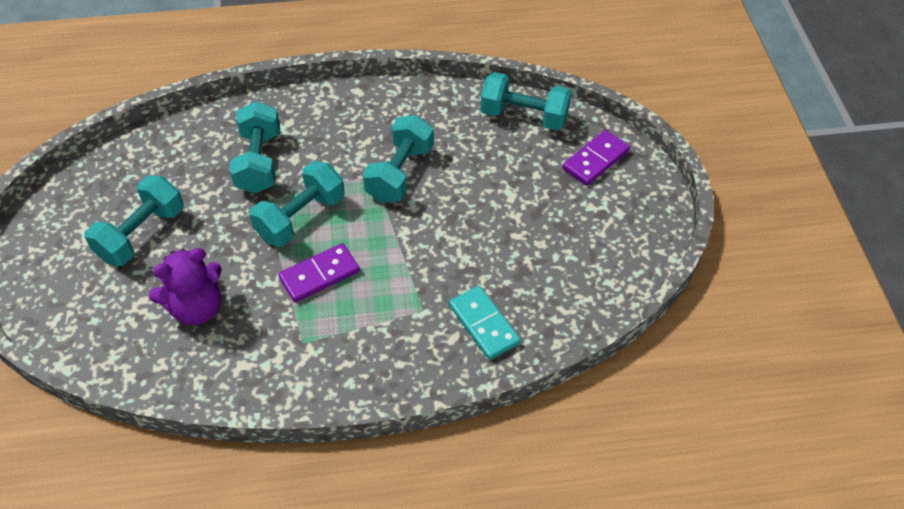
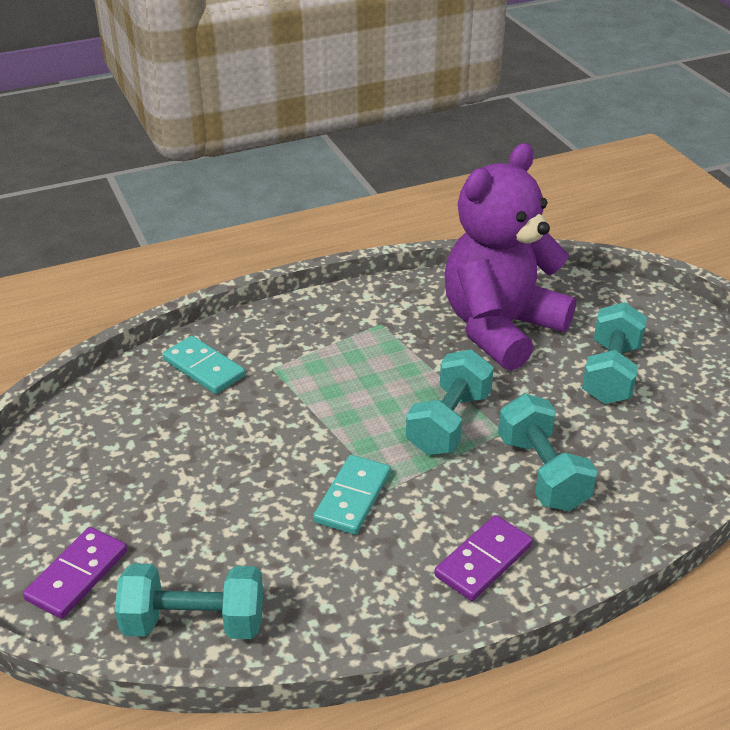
camera: 165 degrees right, 15 degrees down
(197, 308) = (500, 328): purple teddy bear -> purple teddy bear, size x1.83
(319, 275) = (395, 375): purple domino -> purple domino (483, 560)
(400, 173) = (352, 497): turquoise dumbbell -> turquoise domino

